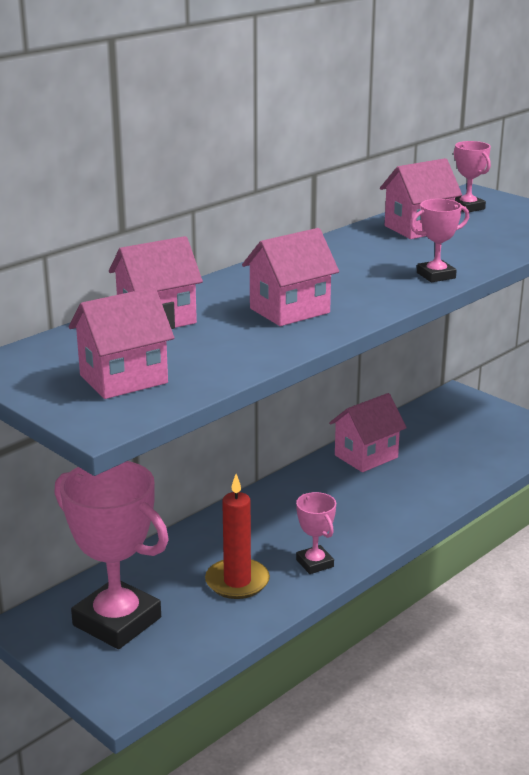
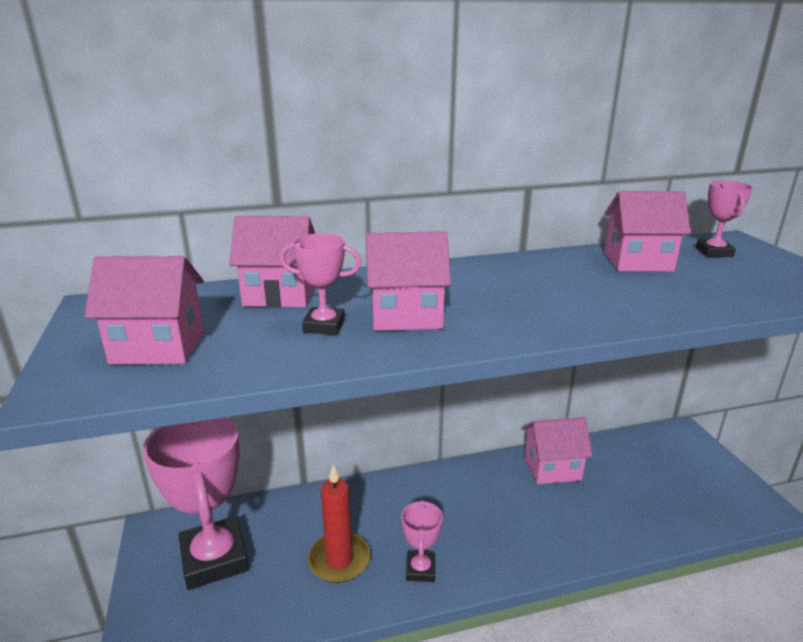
camera: 30 degrees right, 0 degrees up
(436, 275) = (607, 315): pink trophy -> pink trophy (324, 326)

